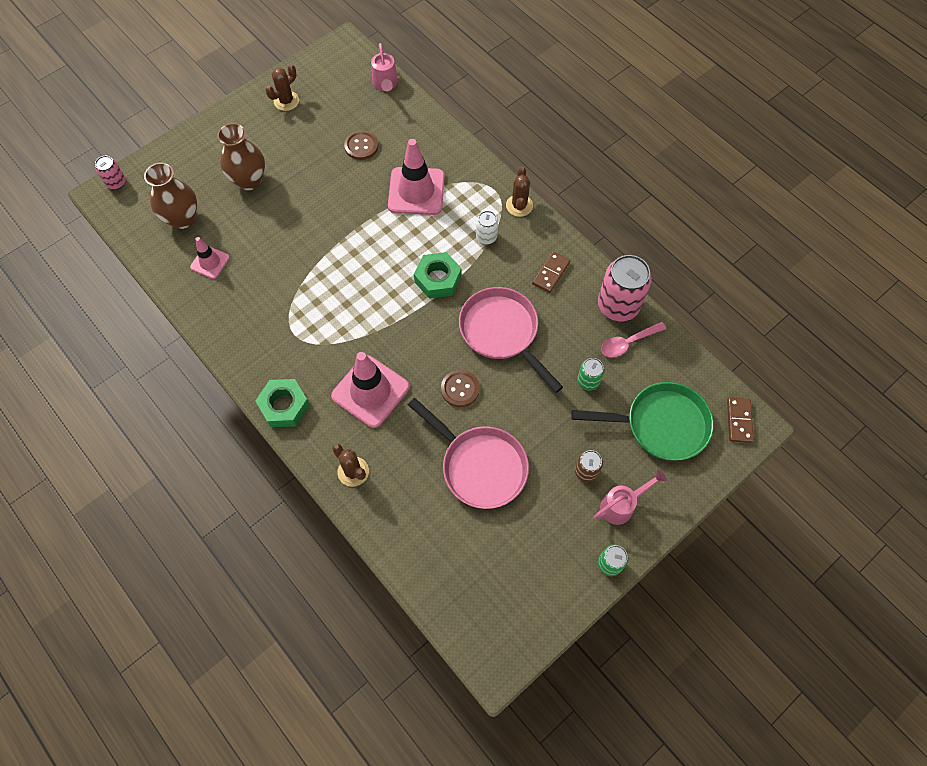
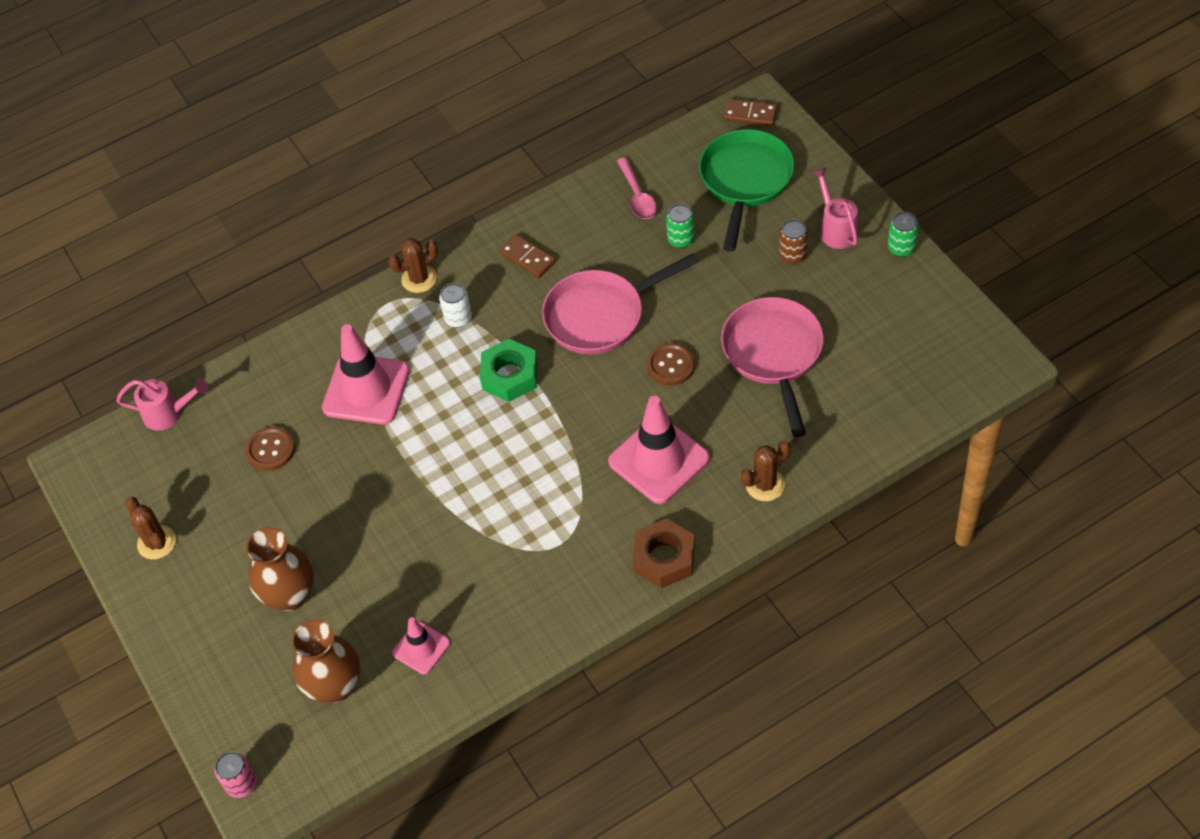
camera: 75 degrees left, 10 degrees down
(284, 406) = (664, 558): green nut -> brown nut
(480, 466) = (774, 354): pink pan -> pink pan turned 60 degrees counterclockwise
(519, 205) = (419, 279): brown cactus -> brown cactus turned 45 degrees counterclockwise
(618, 305) = (586, 198): pink can -> none

